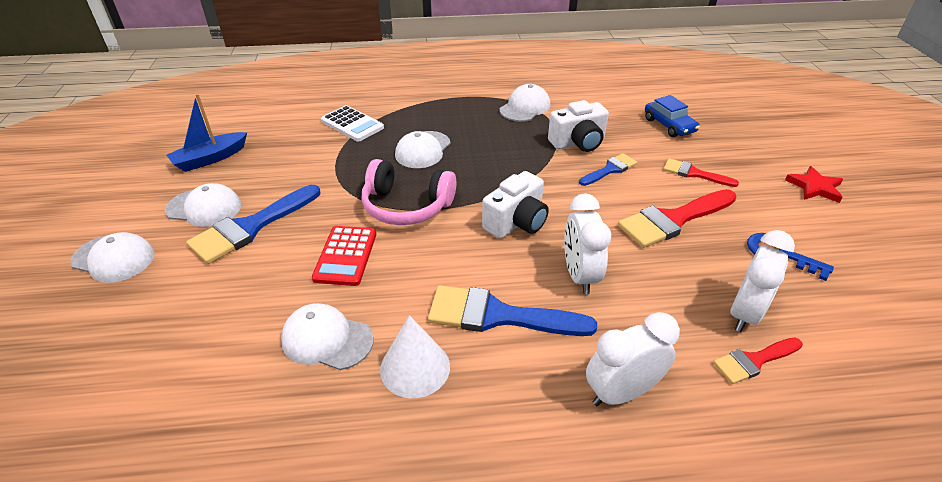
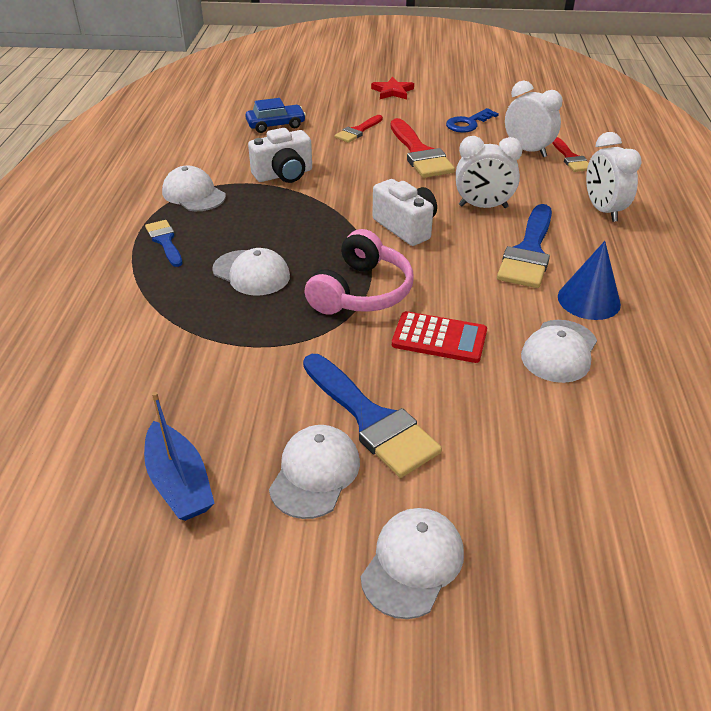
camera: 80 degrees left, 0 degrees up
(352, 124) = (155, 329): white calculator -> none
(415, 367) = (588, 300): white cone -> blue cone
(578, 143) = (284, 175): white camera -> white camera turned 75 degrees clockwise
(610, 169) = (337, 167): blue brush -> blue brush (165, 241)

